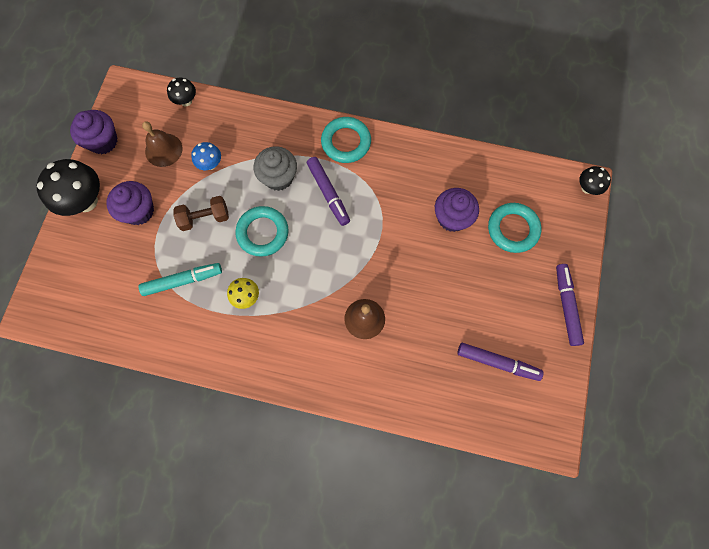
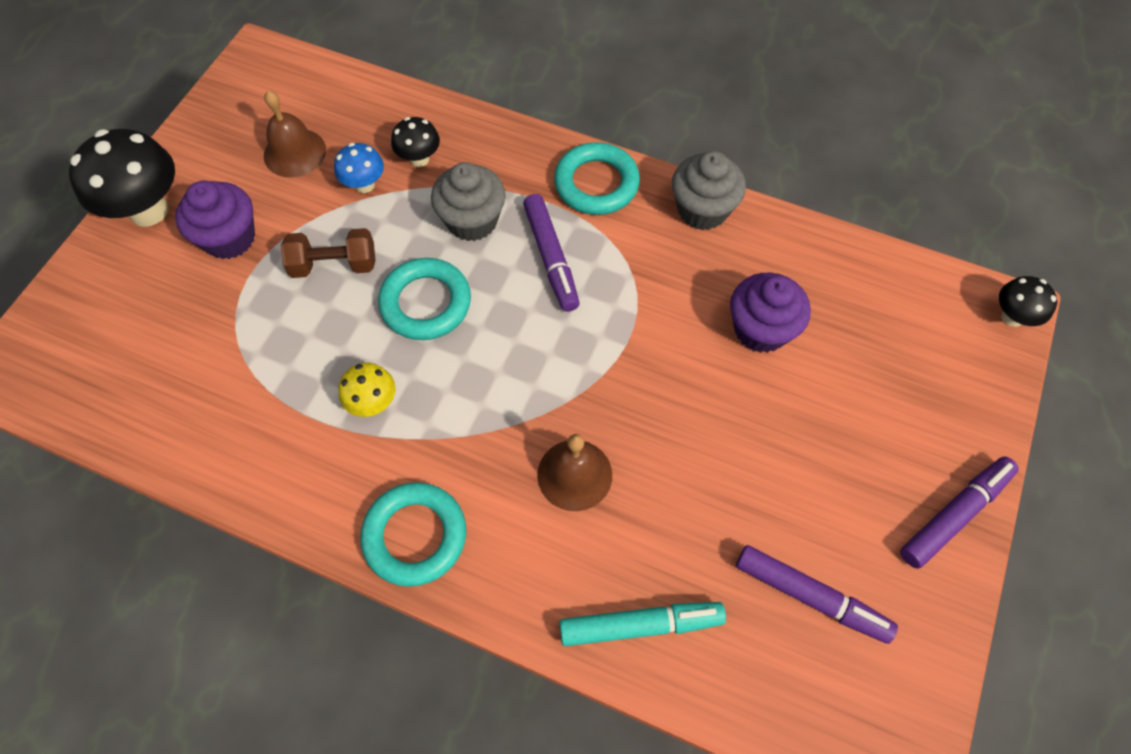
camera: 10 degrees right, 10 degrees down
(103, 141) = (202, 127): purple cupcake -> none
(183, 281) = (271, 359): turquoise marker -> turquoise marker (640, 625)
(186, 101) = (349, 88): black mushroom -> black mushroom (419, 159)
(409, 149) = (702, 210): none -> grey cupcake
(513, 229) = (868, 365): turquoise ring -> turquoise ring (415, 536)
(566, 306) = (954, 514): purple marker -> purple marker turned 45 degrees clockwise

